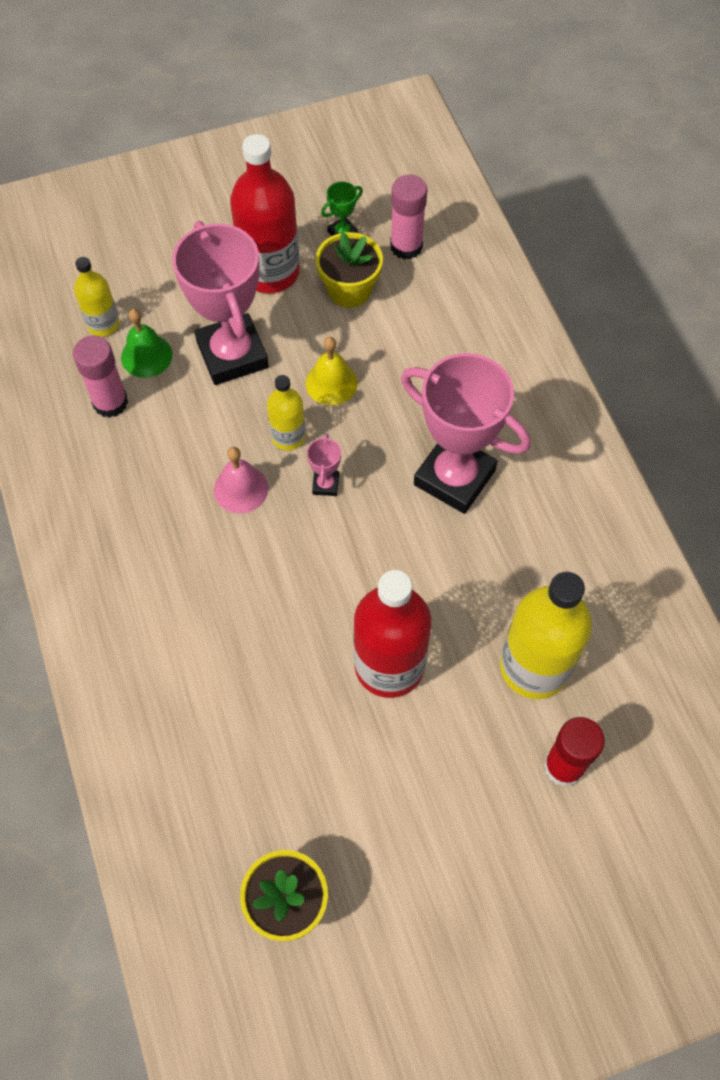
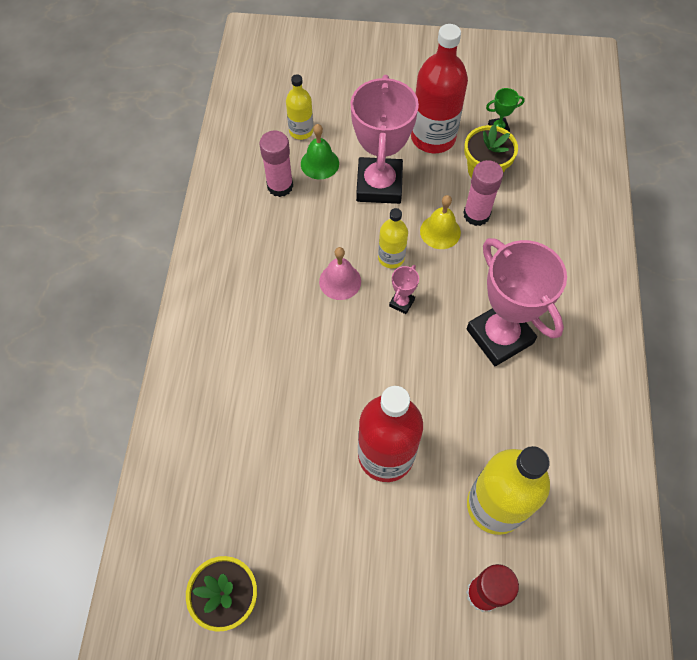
camera: 25 degrees right, 0 degrees up
(406, 246) = (541, 155): pink glue stick -> pink glue stick (476, 214)

